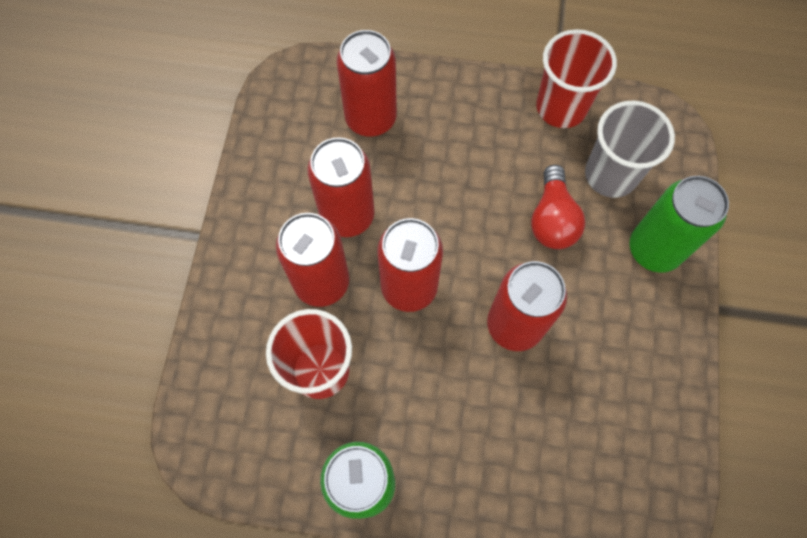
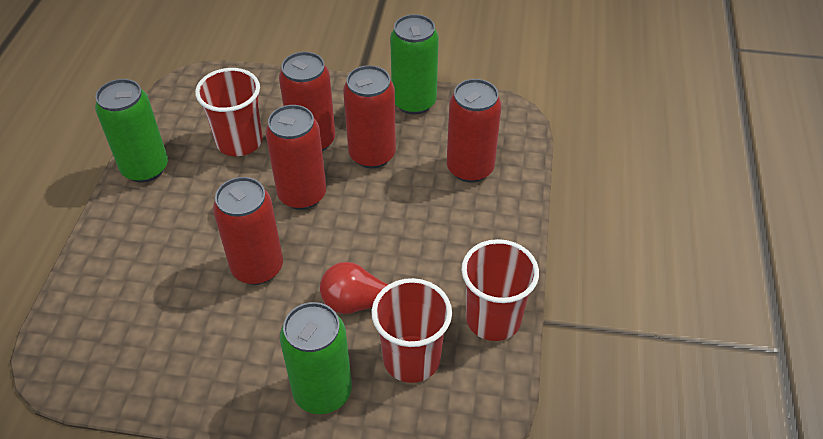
camera: 90 degrees right, 20 degrees down
(262, 172) = (414, 102): none -> green can
(610, 175) = (411, 359): grey cup -> red cup

